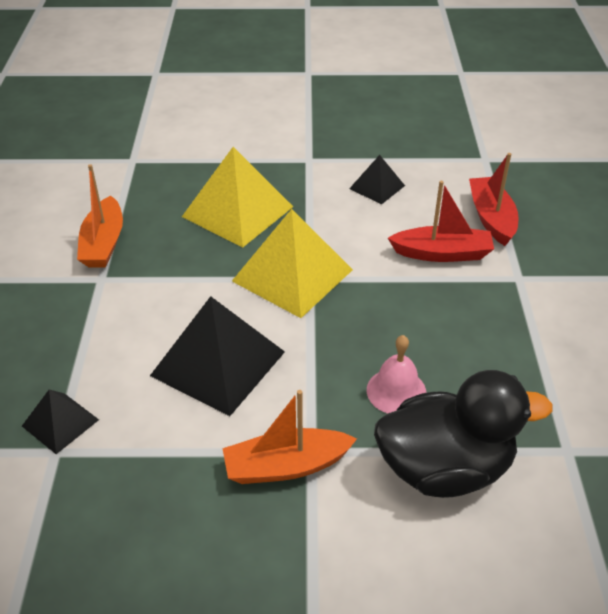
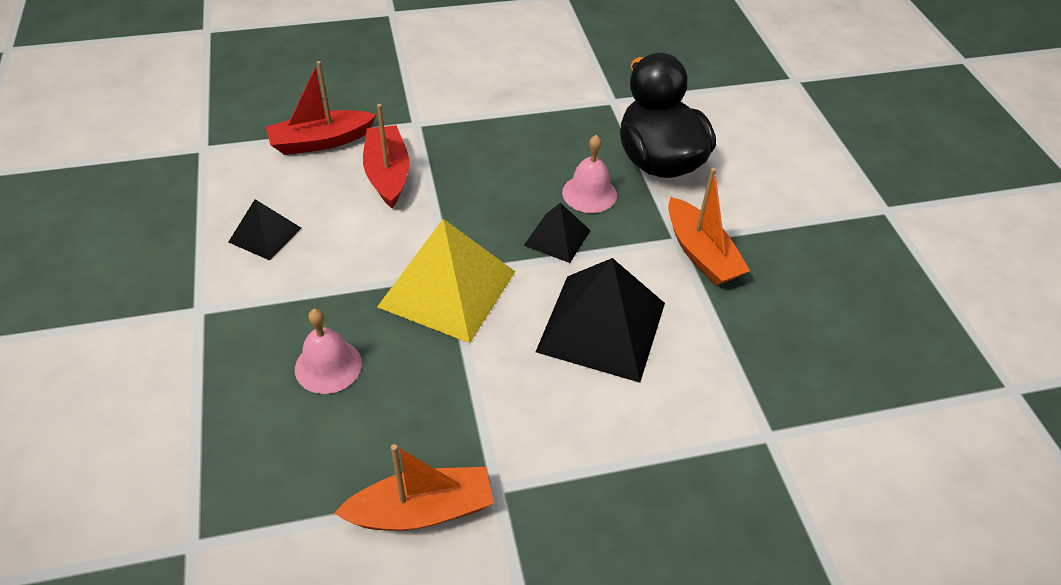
camera: 105 degrees left, 5 degrees up
(60, 423) = (734, 445): black pyramid -> black pyramid (557, 238)
(237, 211) = (328, 366): yellow pyramid -> pink bell

